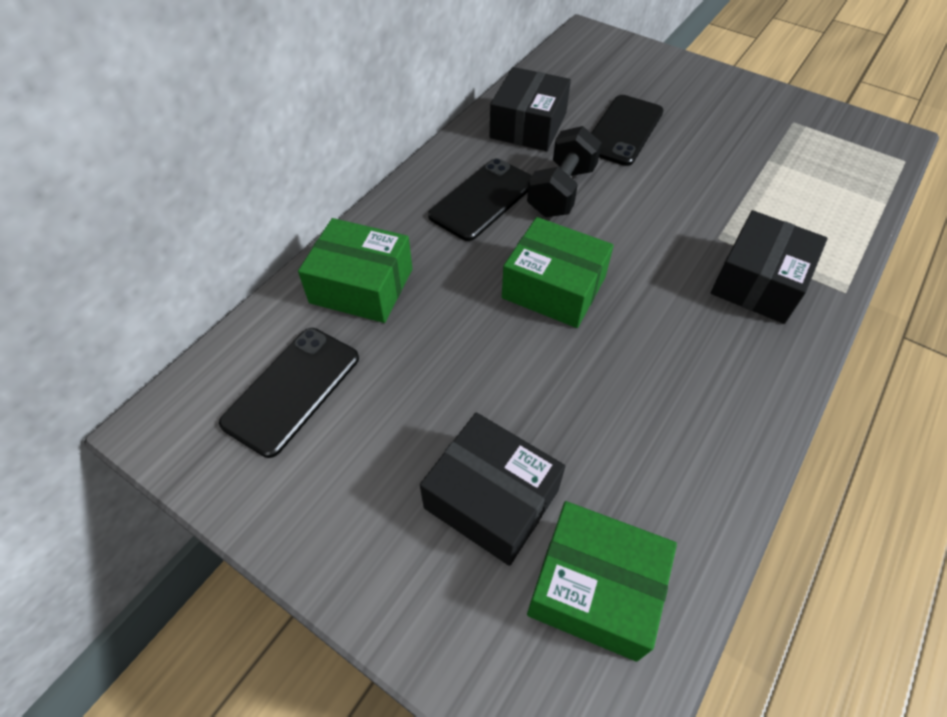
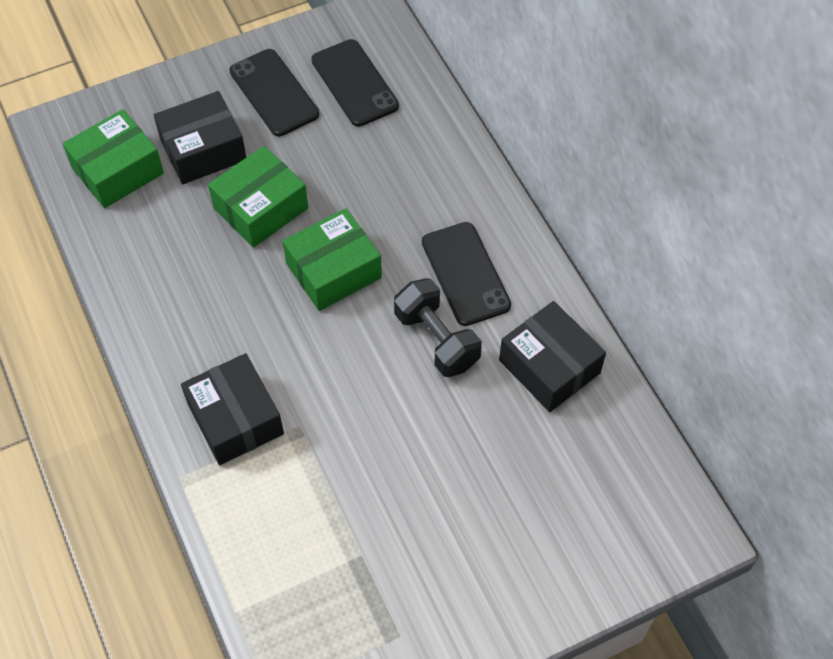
camera: 120 degrees right, 5 degrees up
(361, 286) = (421, 151): green box -> green box (261, 208)
(623, 130) = (489, 449): black phone -> black phone (274, 93)

